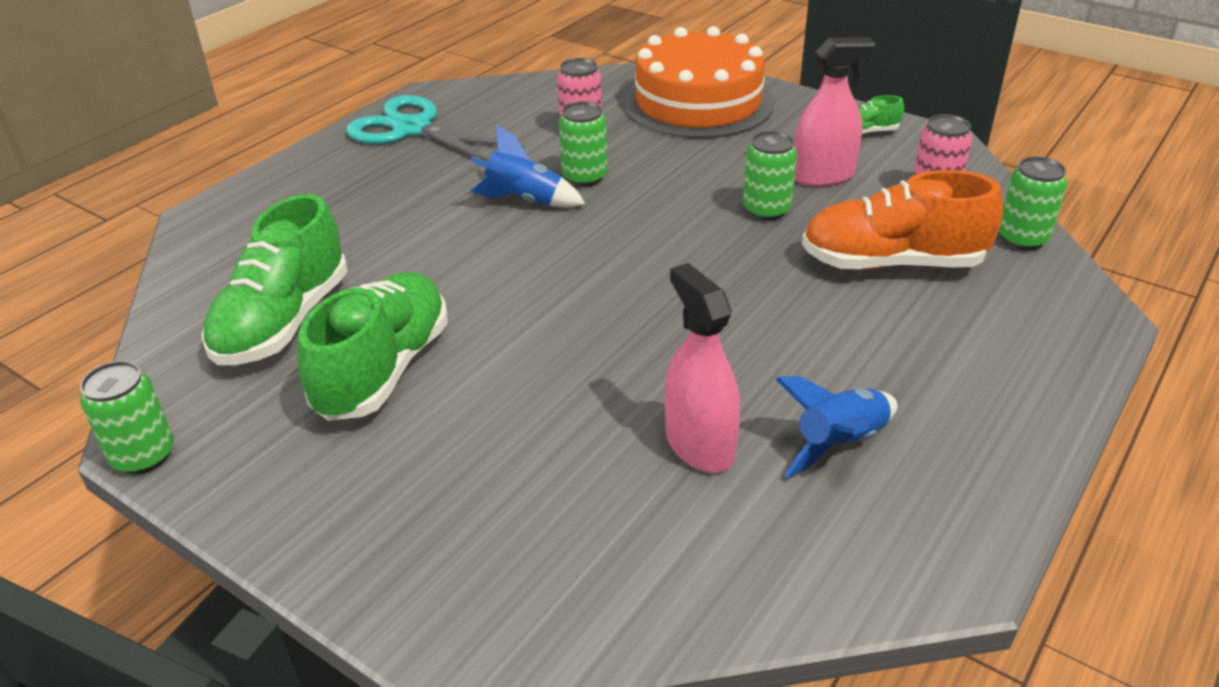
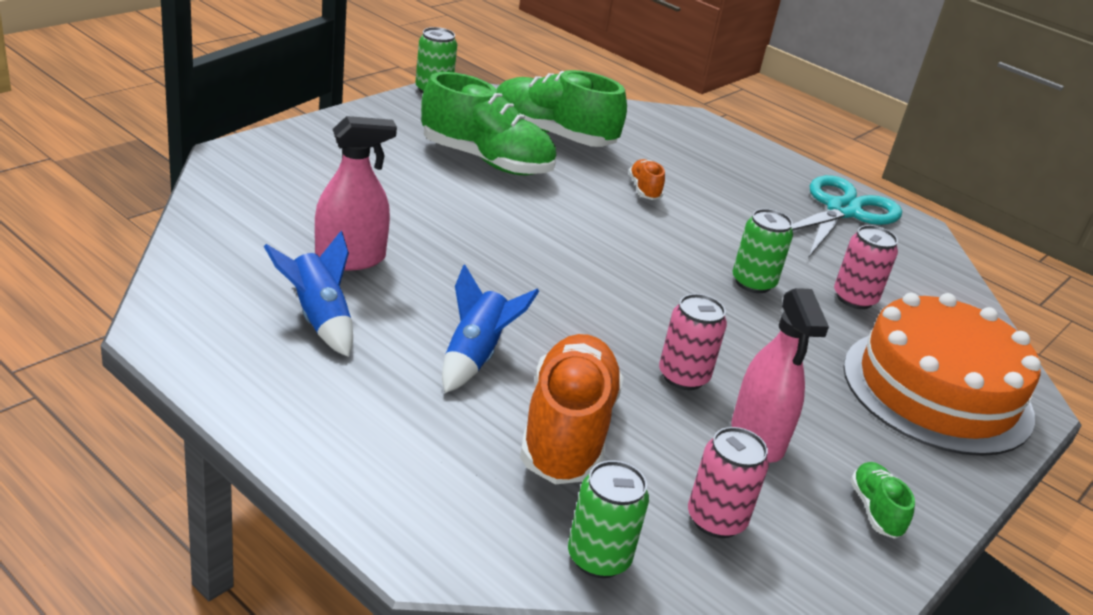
camera: 90 degrees right, 5 degrees down
(416, 244) = (644, 190): none -> orange shoe
(524, 200) = (710, 245): blue rocket -> blue rocket (475, 356)
(766, 210) = (683, 376): green can -> pink can

